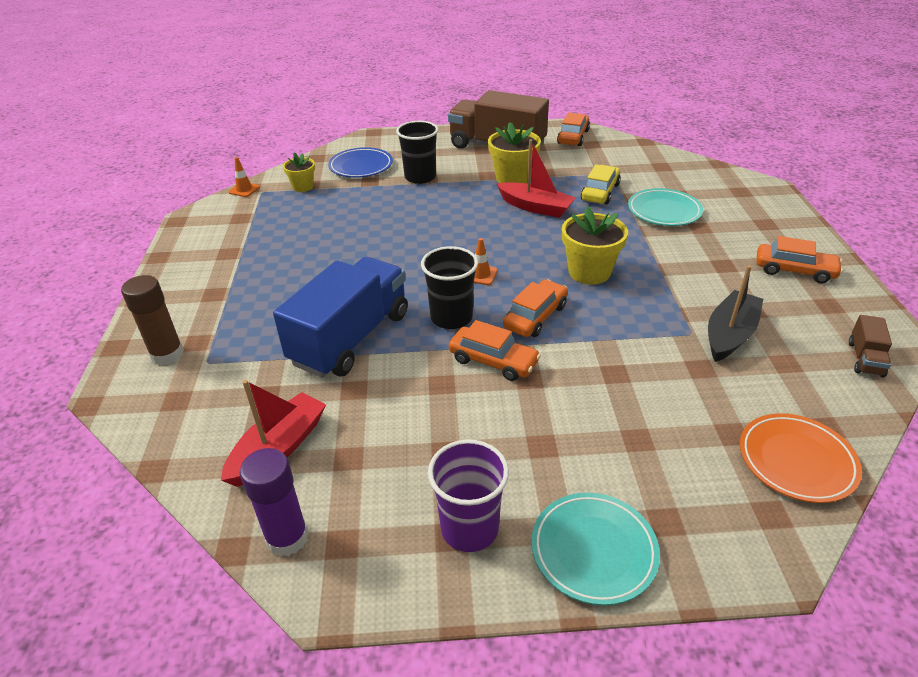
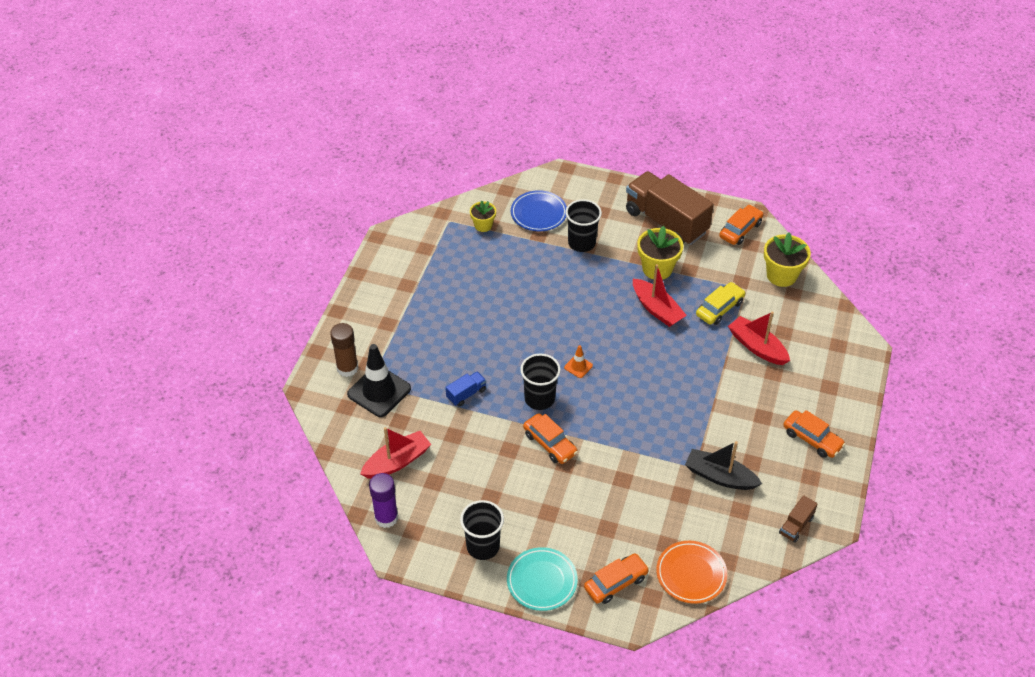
camera: 20 degrees right, 10 degrees up
(223, 368) = (379, 391): none -> black traffic cone
(244, 190) = (436, 214): orange traffic cone -> none
(351, 338) = (466, 394): blue truck -> blue truck, size x0.42
(469, 528) = (483, 546): purple cup -> black cup
(535, 317) = (597, 417): orange car -> orange car (616, 583)
(589, 272) = (658, 390): yellow flower pot -> yellow flower pot (781, 275)
(664, 211) = (757, 347): turquoise plate -> red boat
(730, 334) = (720, 476): black boat -> black boat turned 120 degrees counterclockwise

